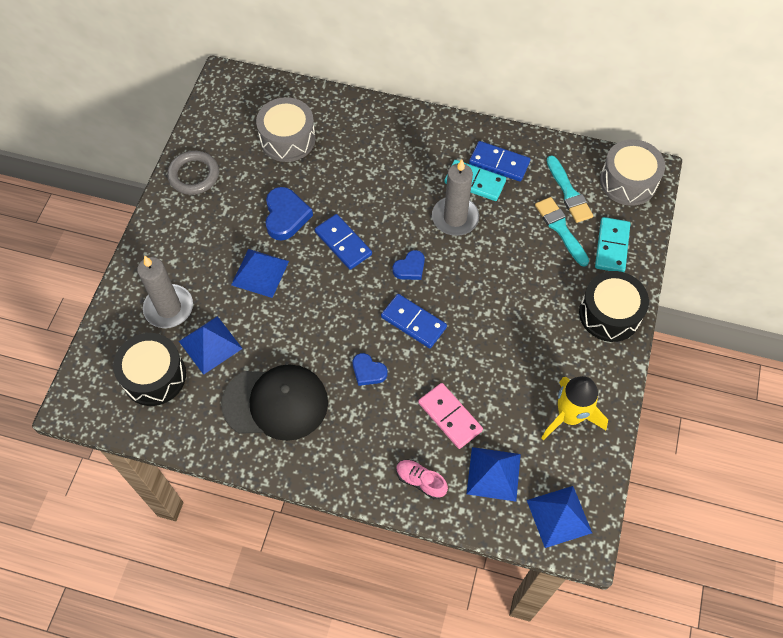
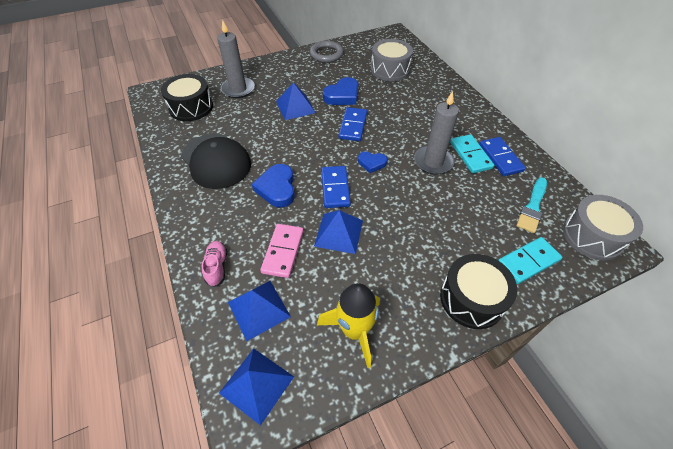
camera: 50 degrees right, 10 degrees down
(210, 344) = (230, 115): blue pyramid -> blue pyramid (338, 233)
(368, 371) = (277, 188): blue heart -> blue heart, size x1.61
(560, 229) = (499, 221): turquoise brush -> none

